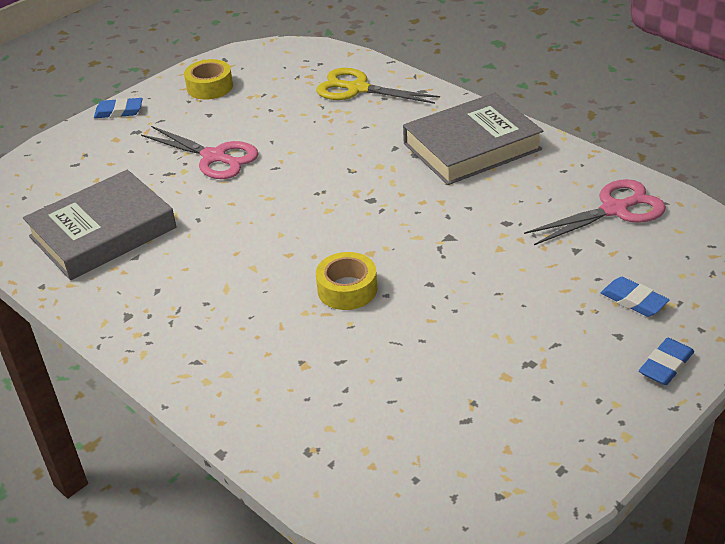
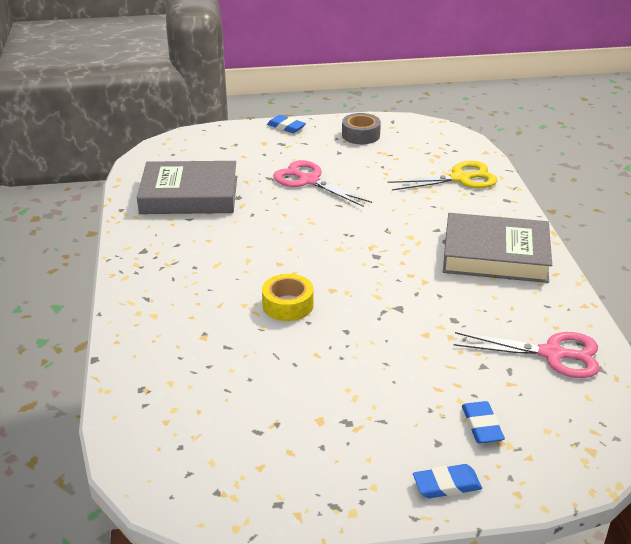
camera: 35 degrees right, 5 degrees down
(210, 87) = (360, 135): yellow tape -> grey tape
(214, 157) = (309, 181): pink scissors -> pink scissors turned 150 degrees clockwise
(357, 89) = (460, 178): yellow scissors -> yellow scissors turned 105 degrees clockwise

